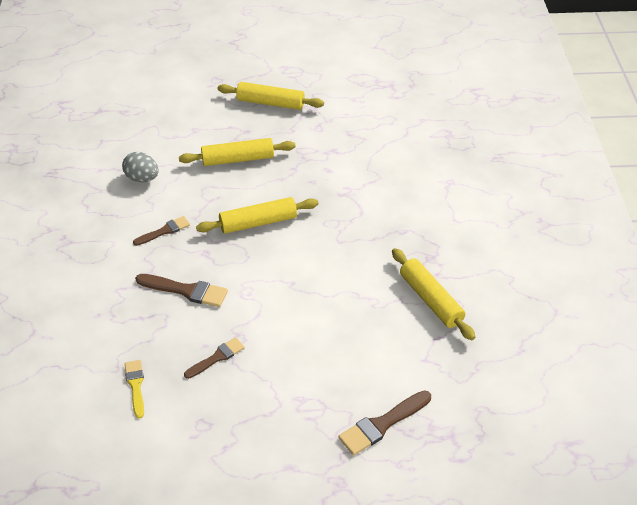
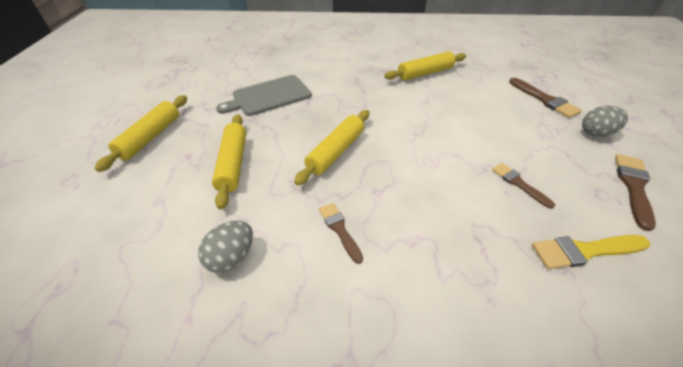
camera: 85 degrees left, 0 degrees up
(135, 386) = (584, 251): yellow brush -> yellow brush, size x1.51
(186, 291) = (435, 207): brown brush -> brown brush (633, 187)
(258, 222) = (335, 151): yellow rolling pin -> yellow rolling pin turned 45 degrees clockwise
(309, 459) = (596, 133): none -> grey egg
(348, 163) = (269, 96): none -> grey cutting board

